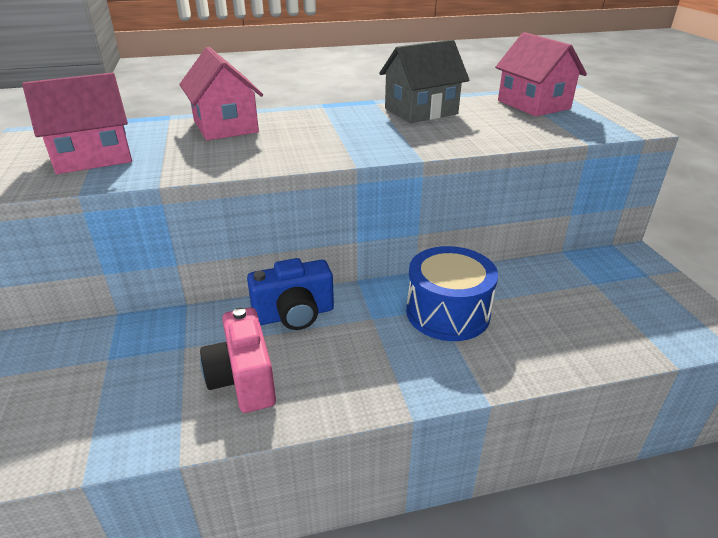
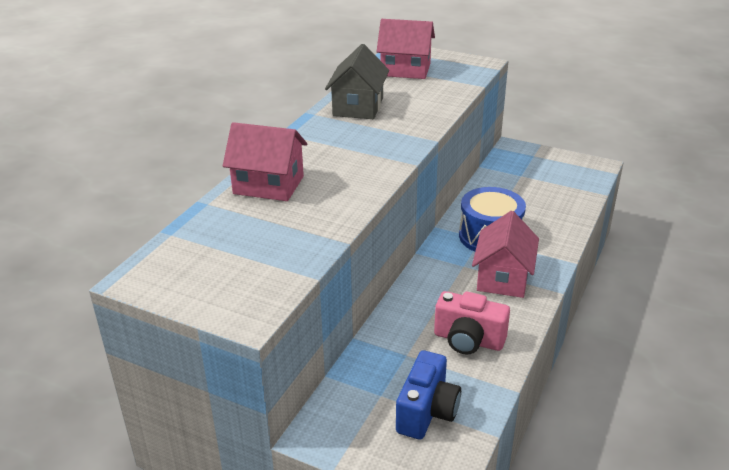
camera: 50 degrees left, 0 degrees up
(93, 157) = (249, 257): pink house -> pink house (503, 278)
(294, 315) = (424, 294): blue camera -> blue camera (427, 412)

